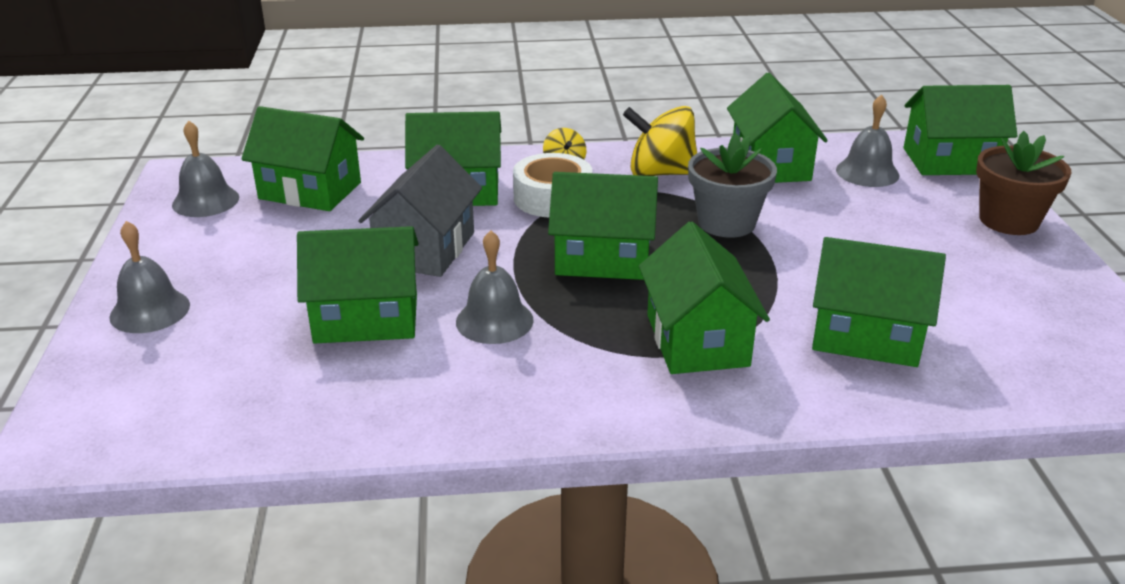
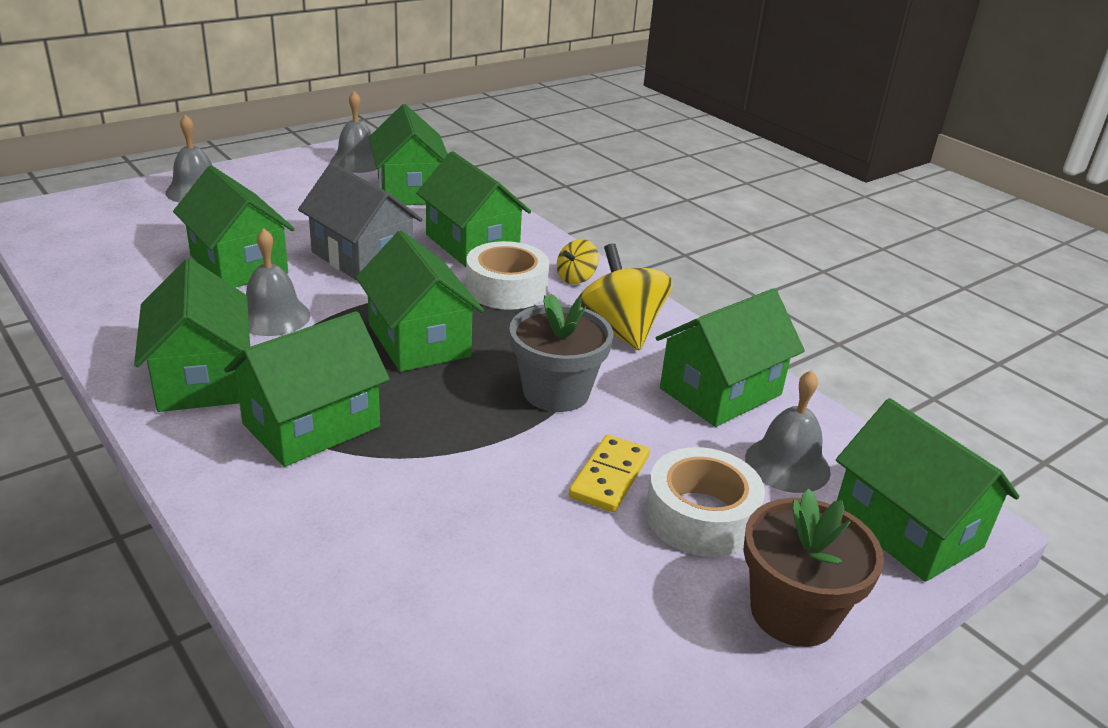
camera: 55 degrees right, 0 degrees up
(425, 249) = (362, 257): grey house -> grey house turned 60 degrees clockwise
(845, 235) = (610, 477): none -> yellow domino
(866, 336) = (395, 534): green house -> green house (202, 378)
(905, 218) = (700, 516): none -> white tape

